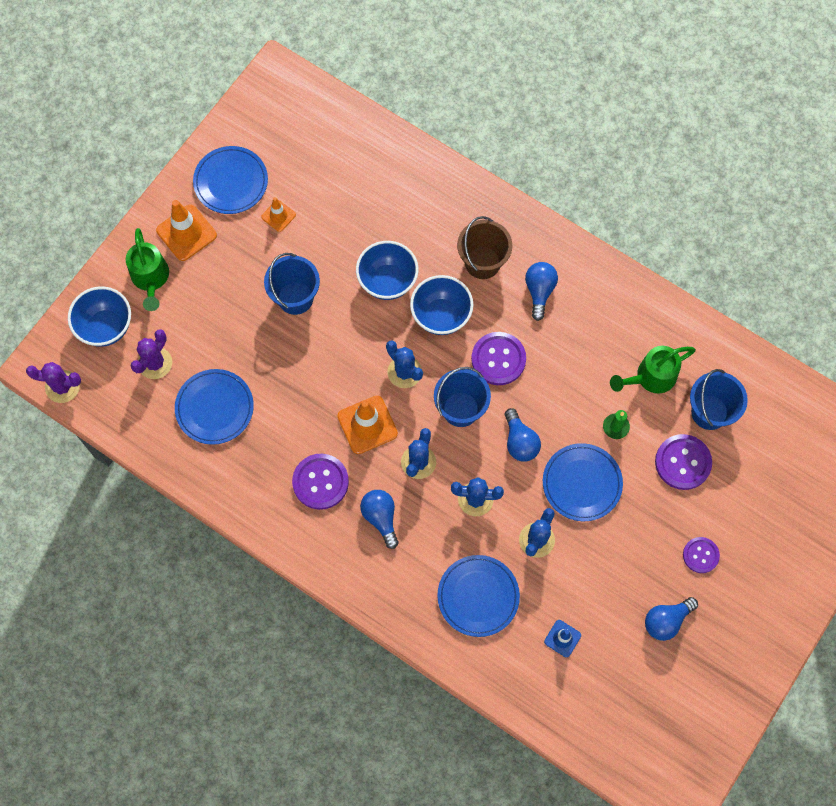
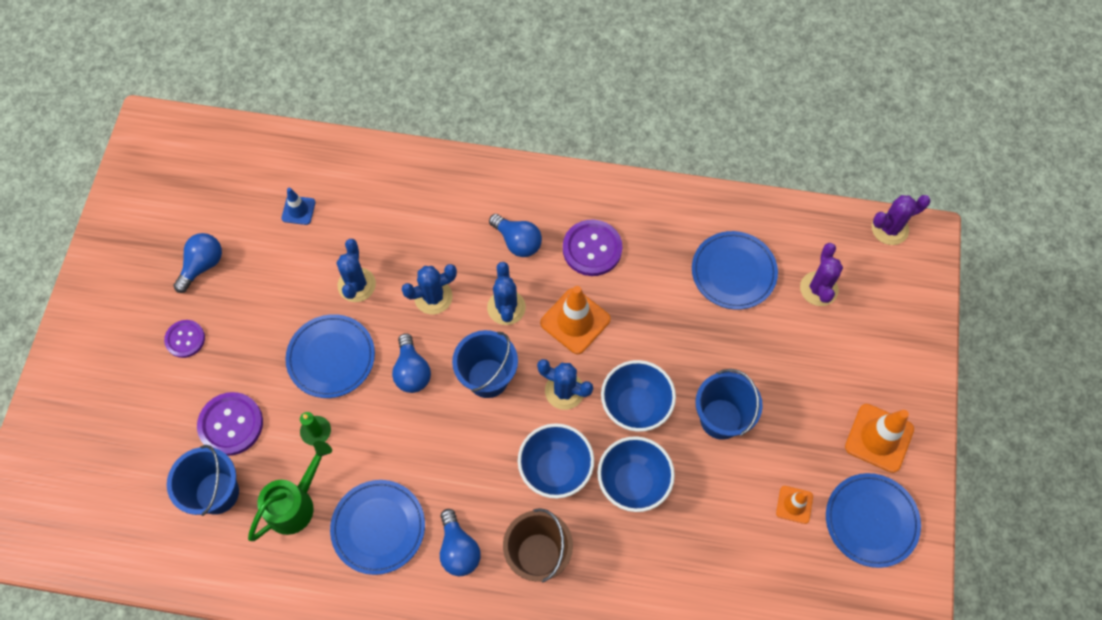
camera: 155 degrees right, 5 degrees down
(106, 327) = (890, 302): blue bowl -> blue bowl (635, 406)
(150, 279) = (881, 371): green watering can -> none
(478, 596) = (393, 213): blue plate -> blue plate (378, 527)
(498, 359) = (471, 449): purple button -> none
(520, 442) = (412, 371): blue light bulb -> blue light bulb turned 150 degrees counterclockwise

